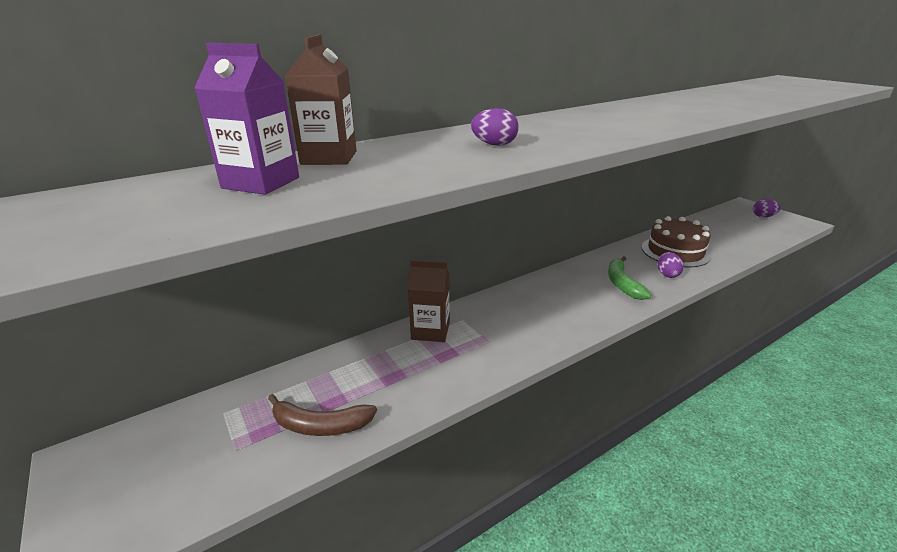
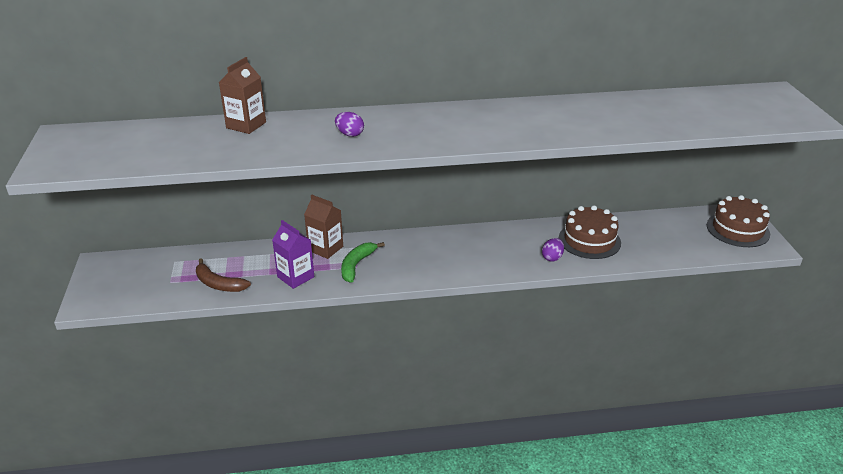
camera: 25 degrees right, 5 degrees up
(261, 183) = (195, 139): purple carton -> purple carton (295, 277)
(622, 284) = (503, 255): green banana -> green banana (356, 265)
(763, 216) = (738, 229): purple egg -> brown cake

